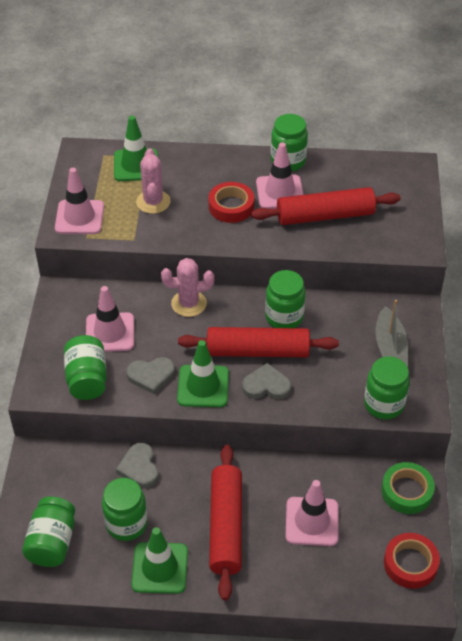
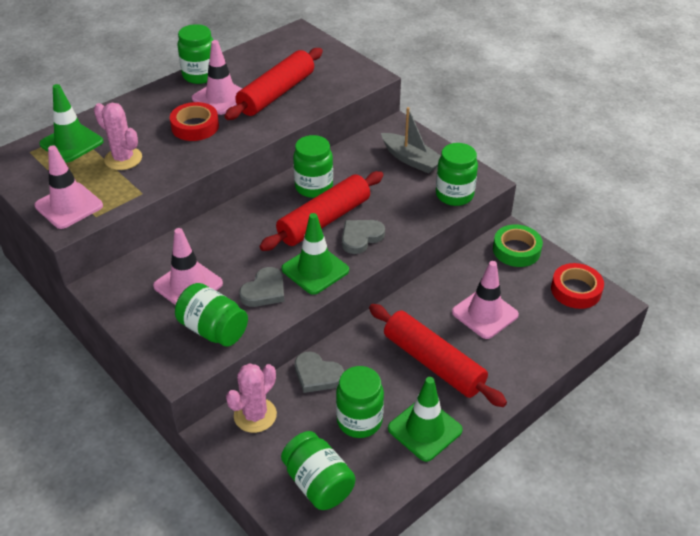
camera: 45 degrees left, 5 degrees down
(189, 303) = (228, 224): pink cactus -> pink cactus (255, 415)

